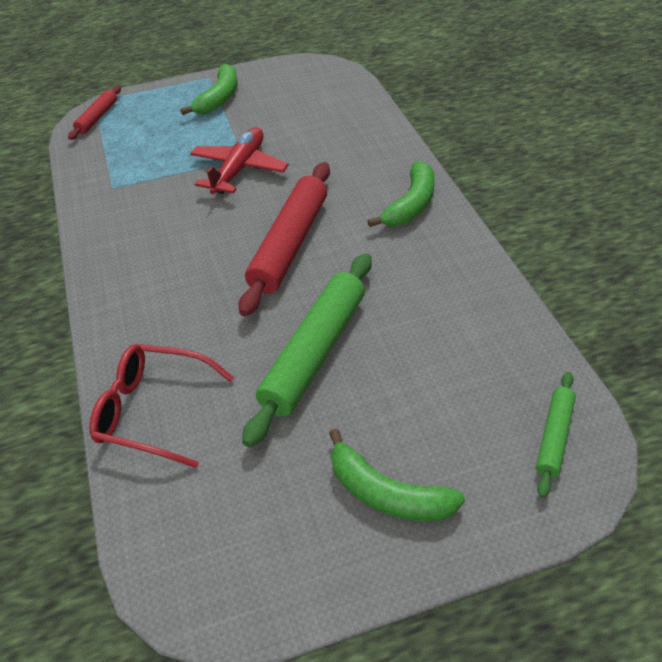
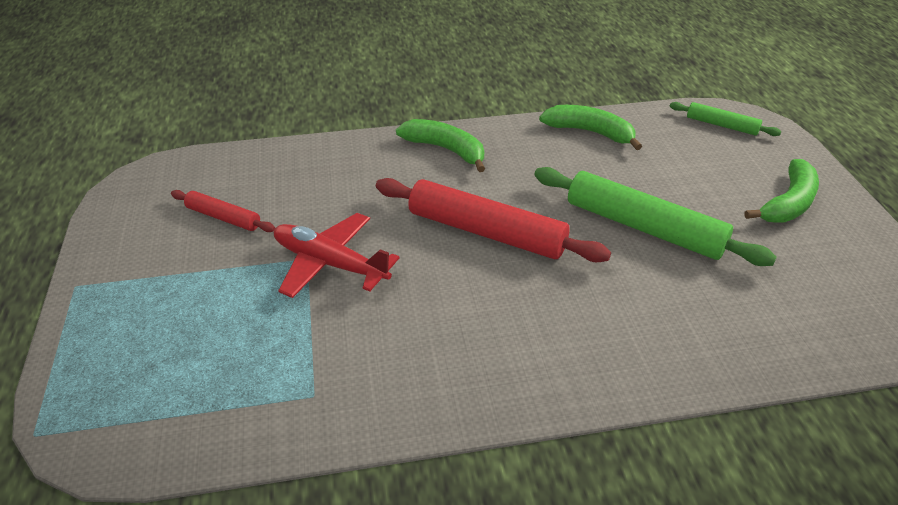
camera: 85 degrees left, 5 degrees down
(97, 117) = (95, 426): red rolling pin -> red rolling pin (223, 217)
(153, 411) = (727, 342): red glasses -> none
(219, 98) = (145, 276): green banana -> green banana (590, 132)

